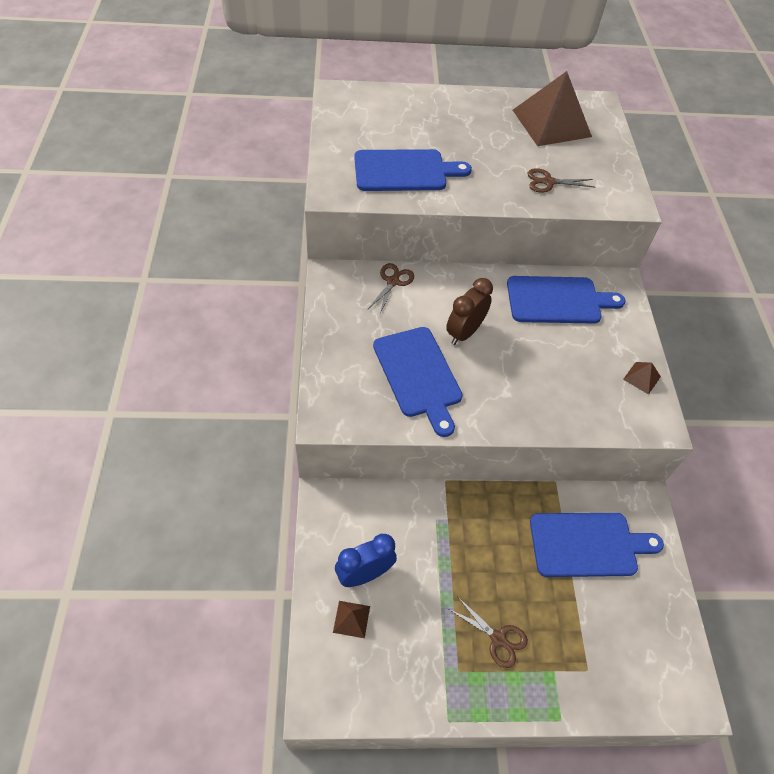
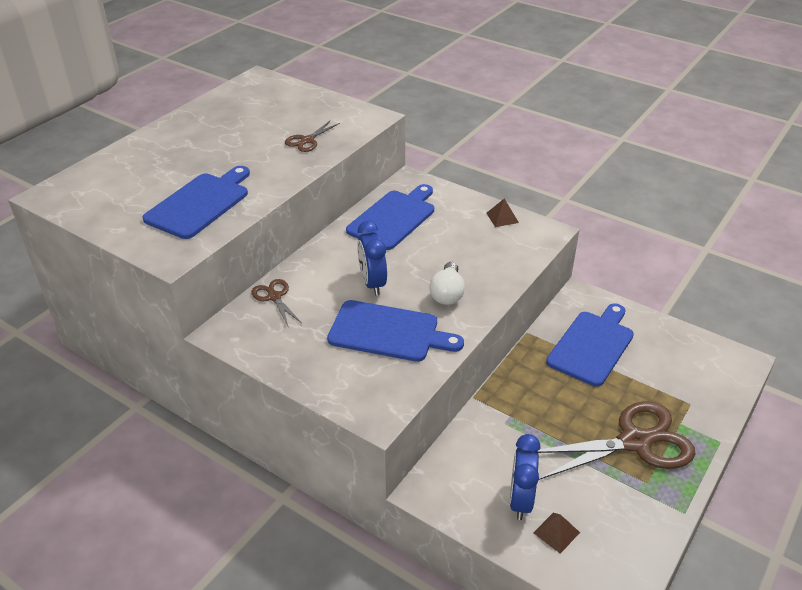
camera: 50 degrees left, 15 degrees down
(464, 332) = (372, 283): brown clock -> blue clock
(498, 638) = (635, 442): brown scissors -> brown scissors, size x2.11
(500, 390) = (447, 293): none -> white light bulb
(551, 123) = (248, 108): brown pyramid -> none

